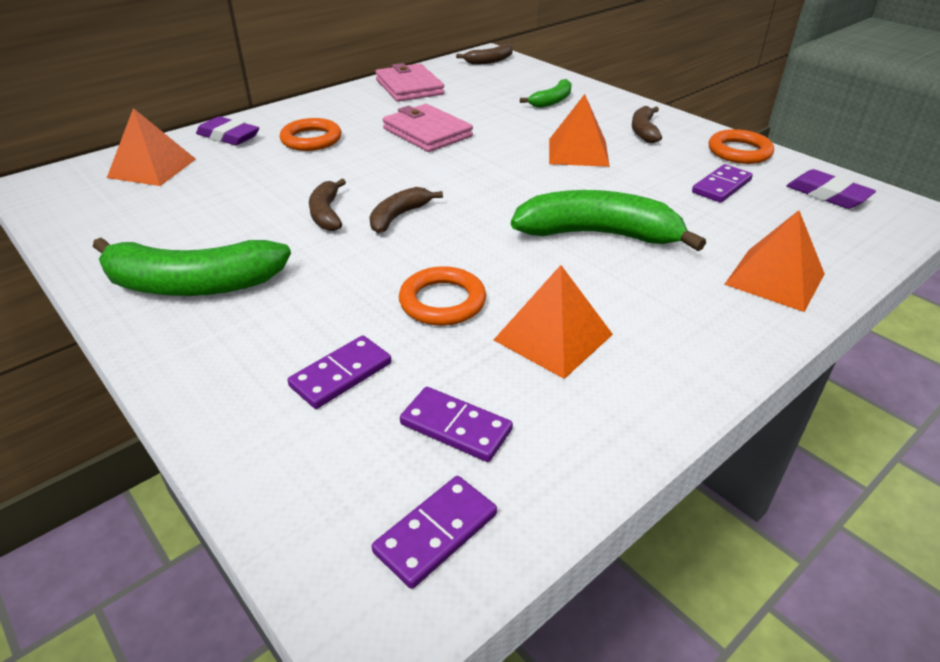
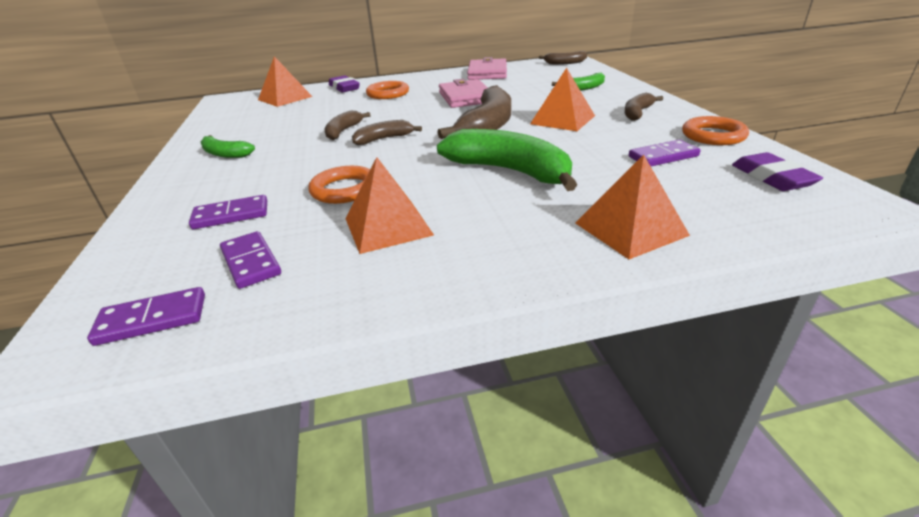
camera: 30 degrees right, 5 degrees down
(192, 284) = (225, 154): green banana -> green banana, size x0.53
(505, 175) = (487, 126): none -> brown banana

